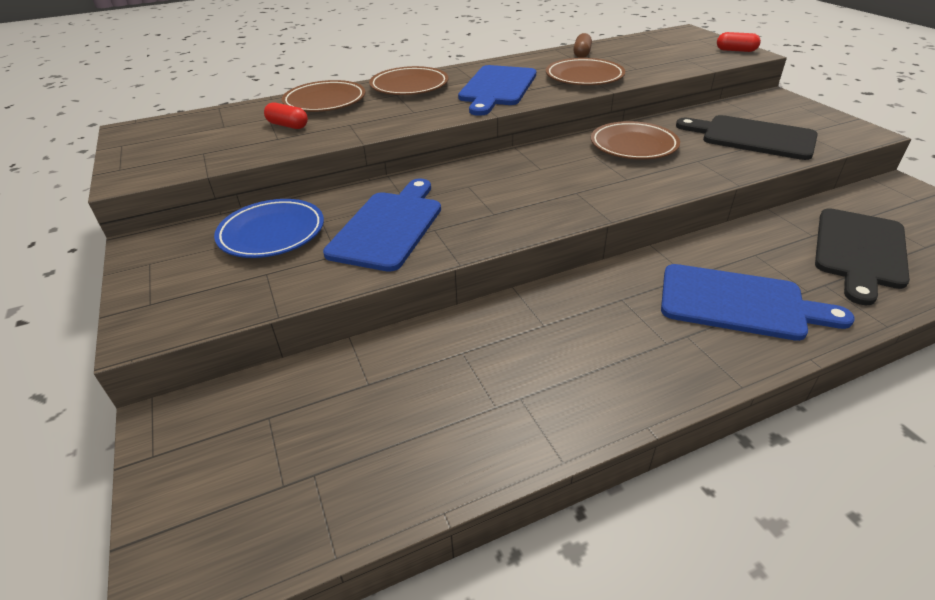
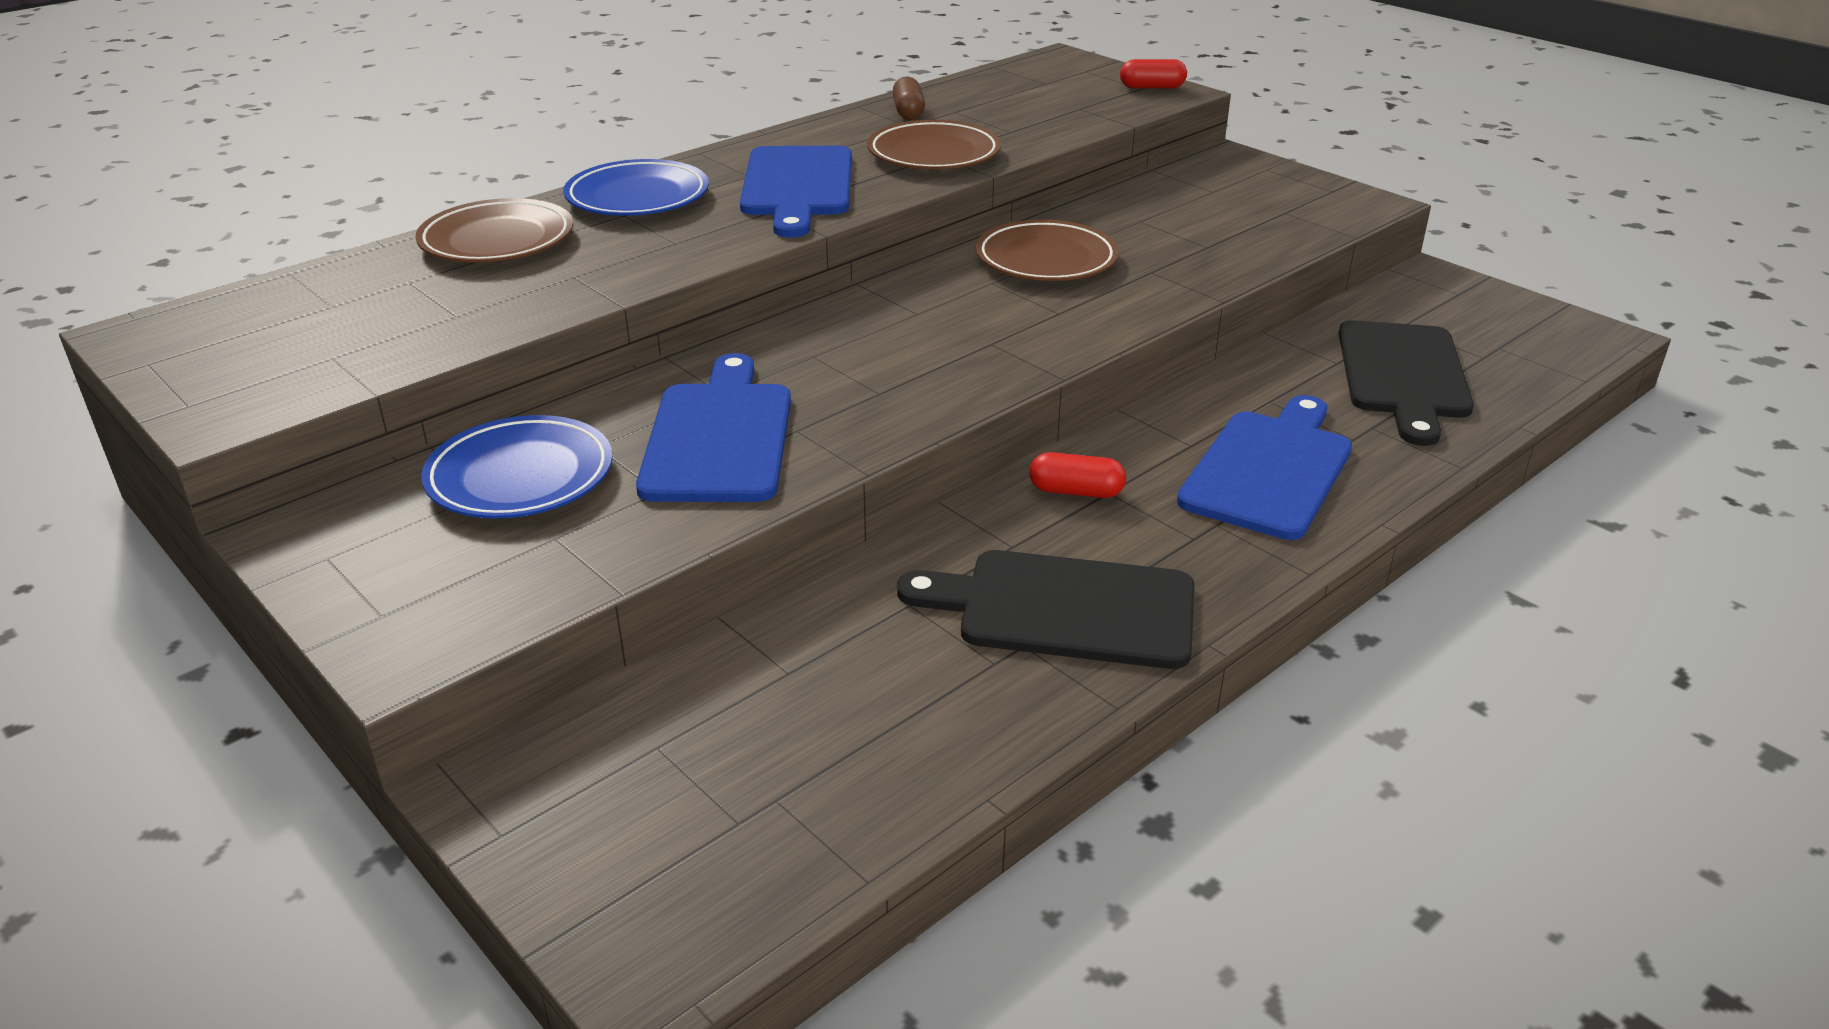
camera: 20 degrees left, 5 degrees down
(288, 125) = (459, 290): red capsule -> red capsule (1076, 491)
(409, 86) = (637, 197): brown plate -> blue plate
(738, 303) = (1269, 470): blue cutting board -> blue cutting board turned 60 degrees counterclockwise
(752, 137) = (1217, 226): black cutting board -> black cutting board (1065, 609)

